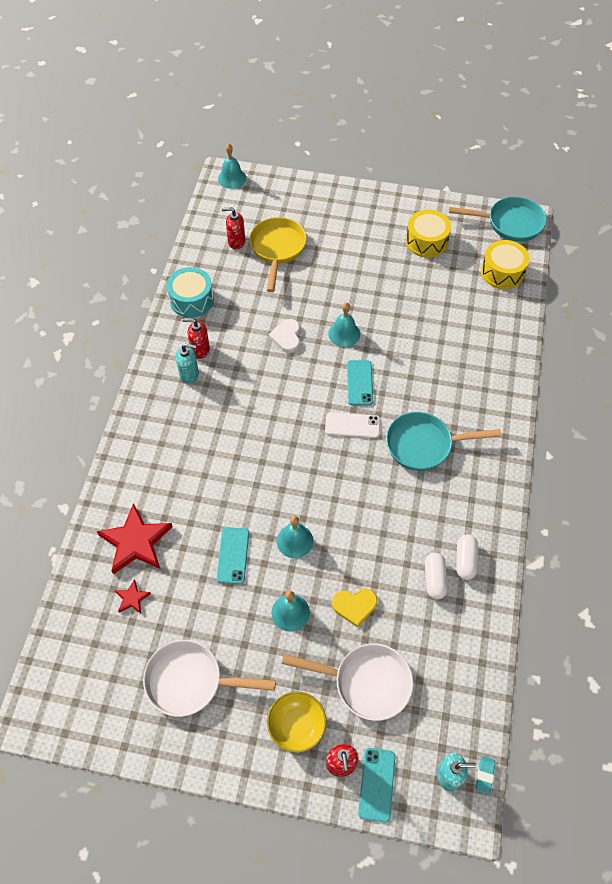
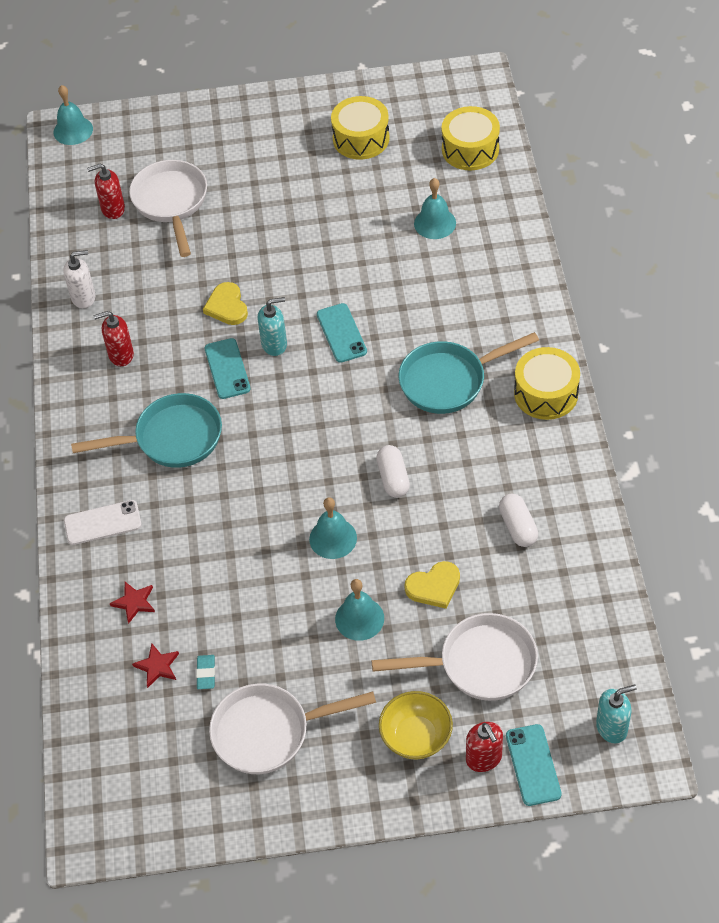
camera: 15 degrees left, 5 degrees down
(135, 542) = (134, 602): red star -> red star, size x0.47
(189, 374) = (119, 388): turquoise soap dispenser -> turquoise soap dispenser (274, 344)
(191, 300) = (83, 297): turquoise drum -> white soap dispenser
(233, 555) = (263, 579): turquoise phone -> turquoise phone (227, 369)
(277, 249) = (171, 203): yellow pan -> white pan
(286, 337) = (227, 306): white heart -> yellow heart
(344, 333) = (299, 281): turquoise bell -> turquoise bell (435, 223)
(352, 425) = (352, 386): white phone -> white phone (102, 523)
(465, 560) = (546, 495): white capsule -> white capsule (393, 478)
(485, 775) = (652, 713): turquoise eraser -> turquoise eraser (206, 673)
(493, 478) = (546, 393): none -> yellow drum
(510, 223) = (458, 87): turquoise pan -> turquoise pan (172, 438)

